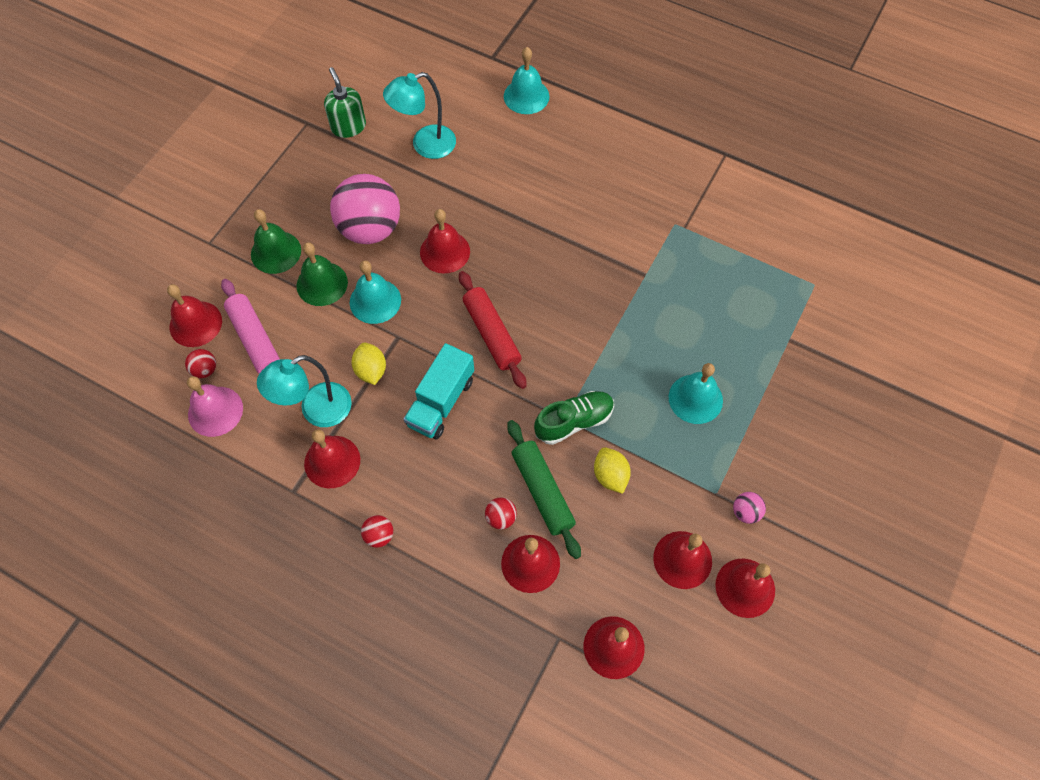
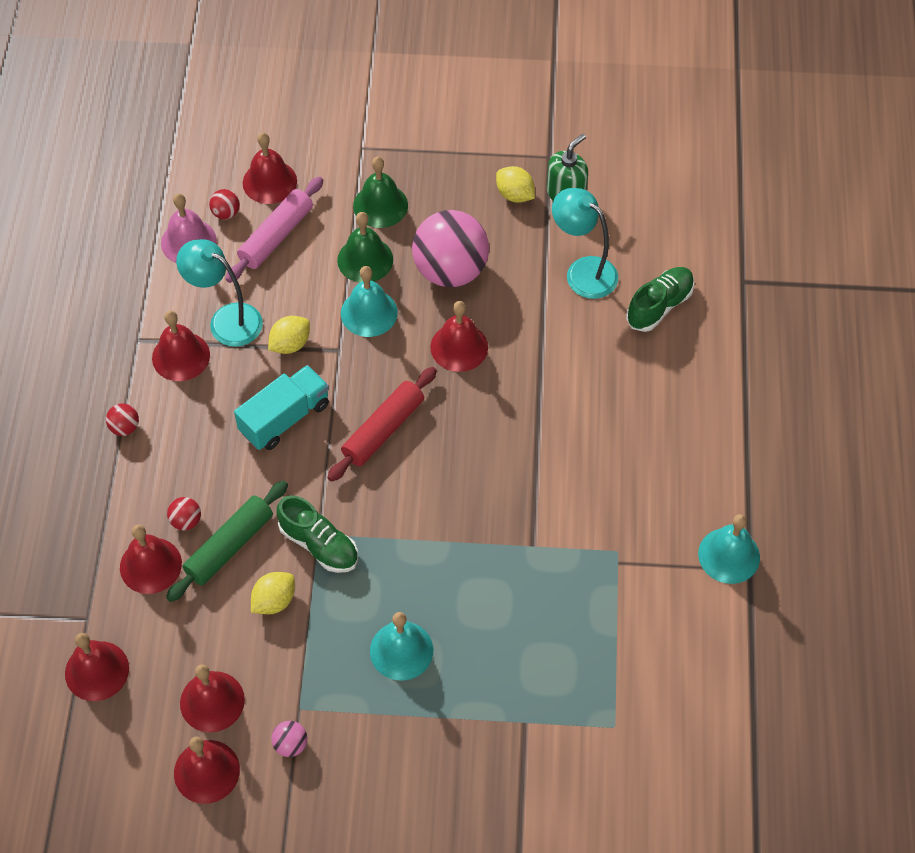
camera: 65 degrees right, 5 degrees down
(327, 159) = (515, 195): none -> yellow lemon
(441, 402) = (285, 418): turquoise truck -> turquoise truck turned 135 degrees clockwise
(483, 113) = (659, 306): none -> green shoe
(526, 96) = (708, 336): turquoise bell -> turquoise bell (729, 555)

